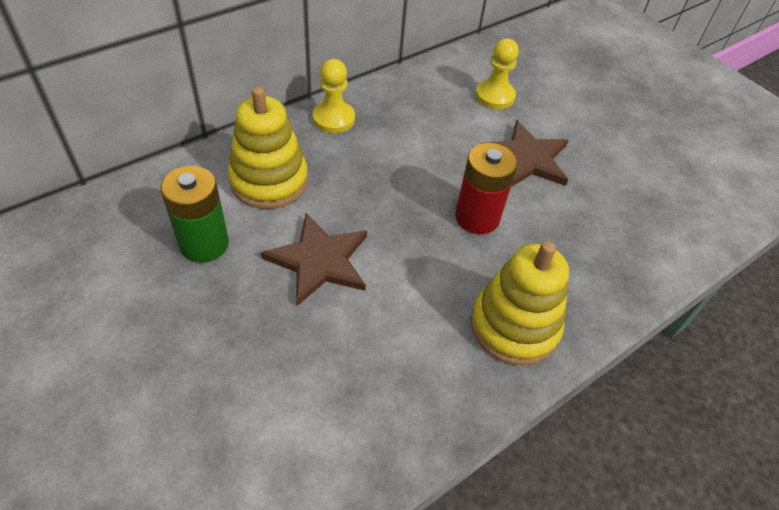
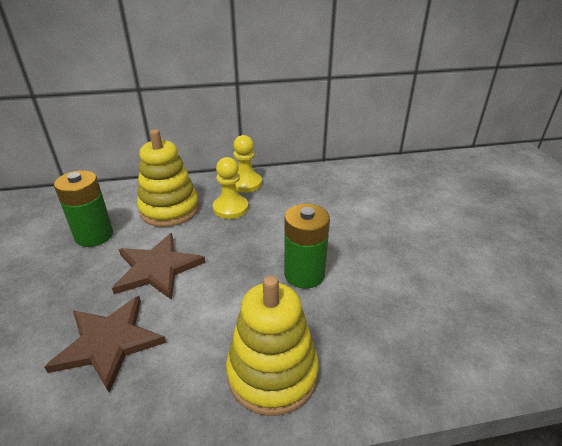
camera: 30 degrees right, 15 degrees down
(477, 217) = (304, 274): red battery -> green battery
(494, 96) = (382, 195): yellow pawn -> yellow pawn (230, 208)
(526, 158) = (380, 242): brown star -> brown star (109, 342)

